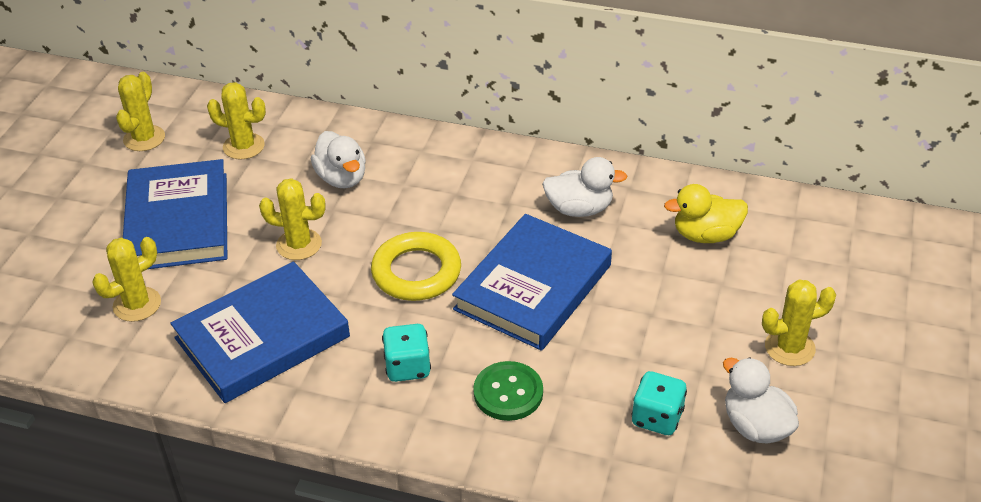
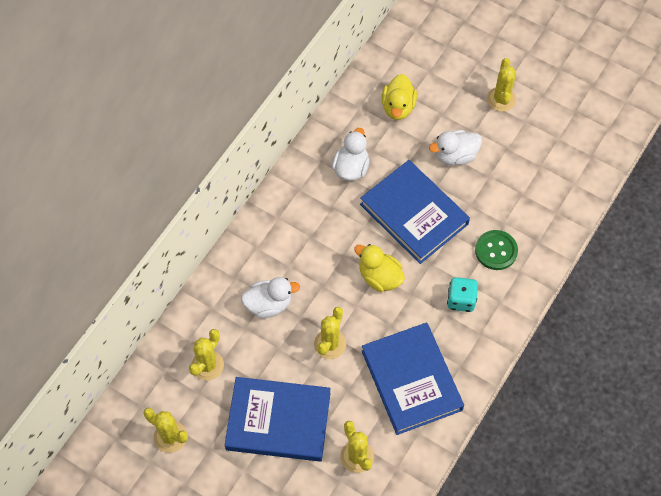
camera: 75 degrees left, 20 degrees up
(416, 272) = (379, 277): yellow ring -> yellow duck
(657, 418) = (534, 181): turquoise dice -> none
(755, 426) = (552, 136): white duck -> white duck (455, 155)

